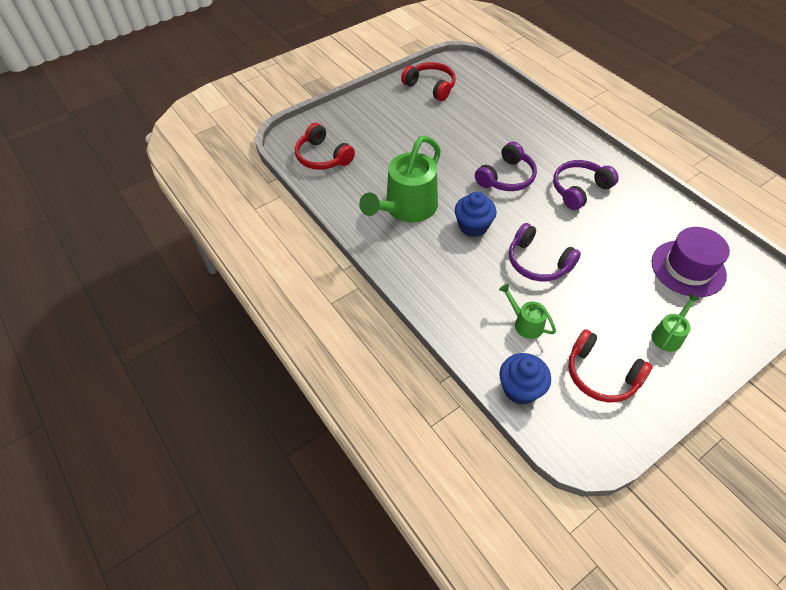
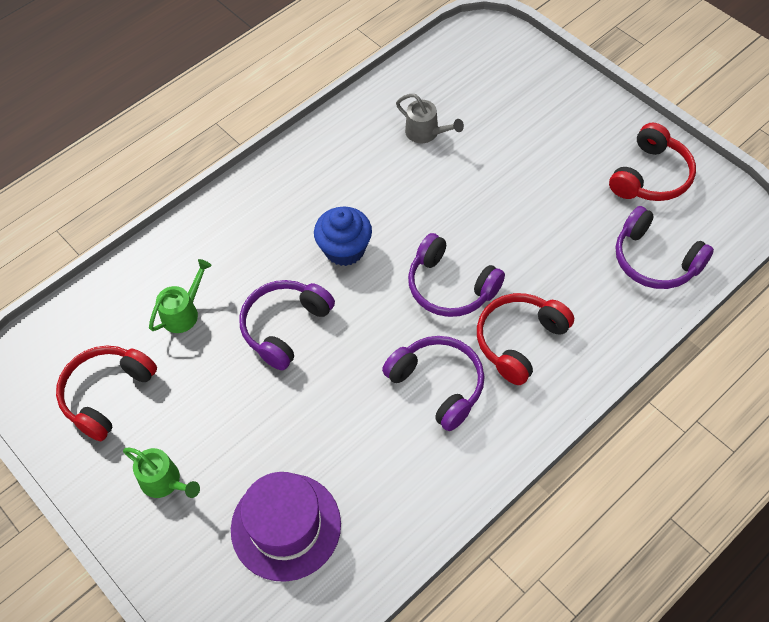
camera: 85 degrees right, 5 degrees up
(322, 157) = (456, 72): red headphones -> red headphones (519, 341)
(375, 177) = (426, 133): none -> grey watering can
(406, 209) = (369, 173): green watering can -> none
(491, 94) = (655, 260): none -> purple headphones
(520, 389) = (92, 308): blue cupcake -> none

